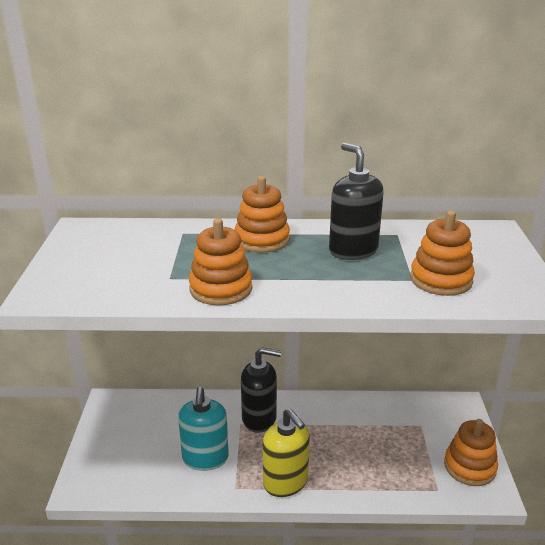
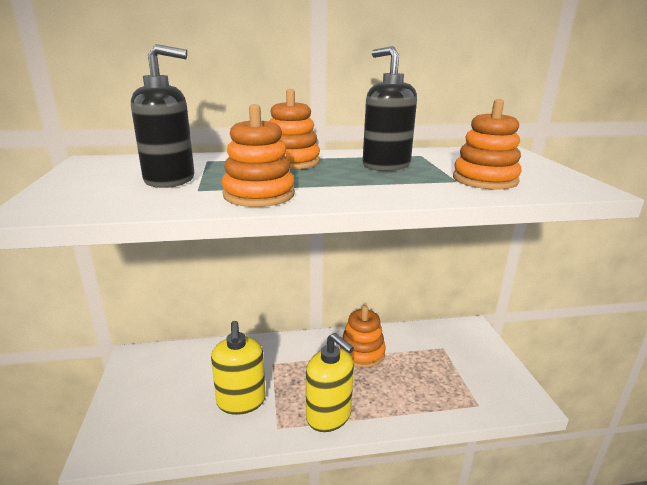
camera: 10 degrees left, 5 degrees down
(205, 458) = (241, 401): turquoise soap dispenser -> yellow soap dispenser
(259, 419) = (290, 357): black soap dispenser -> black soap dispenser (170, 180)
(469, 467) = (499, 380): orange stacking toy -> orange stacking toy (362, 353)

